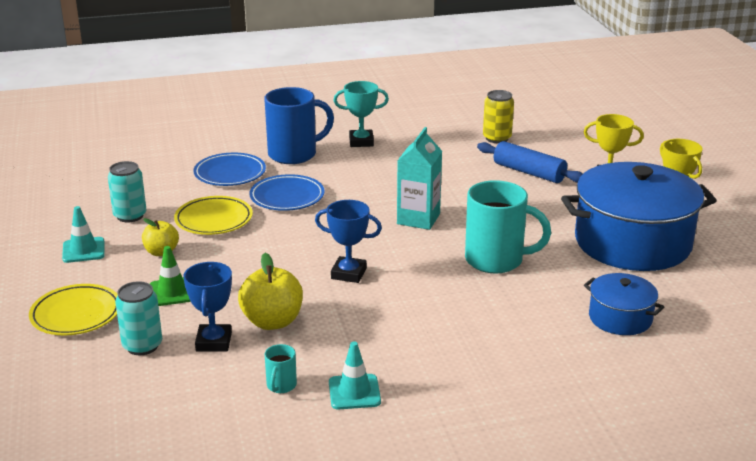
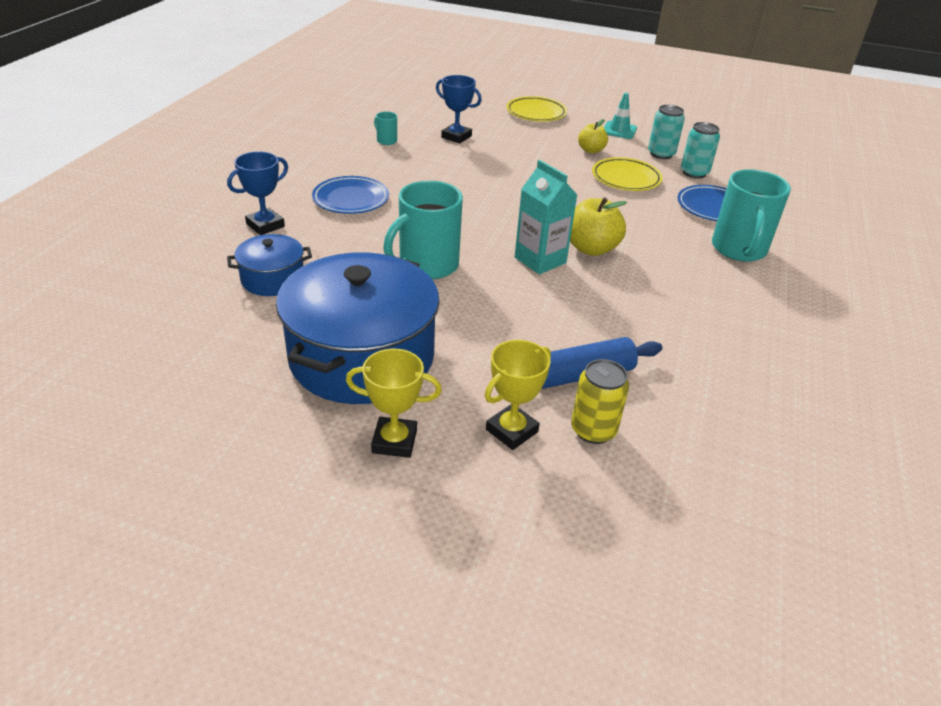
camera: 120 degrees right, 10 degrees up
(142, 346) = (478, 120): turquoise can -> turquoise can (694, 173)
(172, 292) = (531, 140): green traffic cone -> none
(272, 321) = (456, 157): yellow apple -> yellow apple (591, 249)
(287, 197) = (642, 217): blue plate -> blue plate (351, 199)
(294, 154) = (739, 249): blue mug -> turquoise mug
(348, 273) = (484, 199): blue trophy -> blue trophy (265, 225)
(354, 392) = (349, 156): turquoise traffic cone -> none
(361, 142) = (750, 297): turquoise trophy -> none
(497, 138) = (702, 401): yellow can -> yellow can (593, 430)

